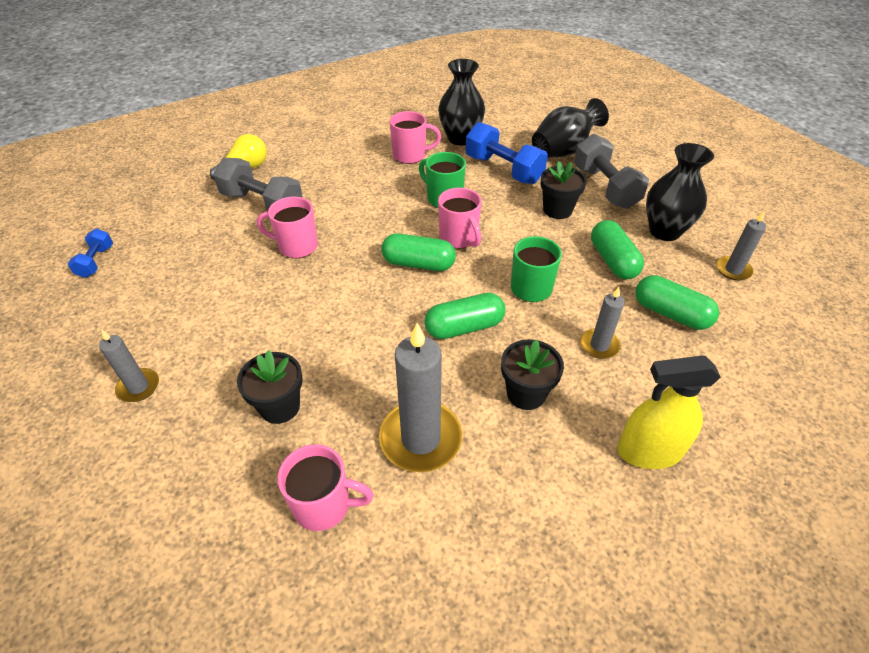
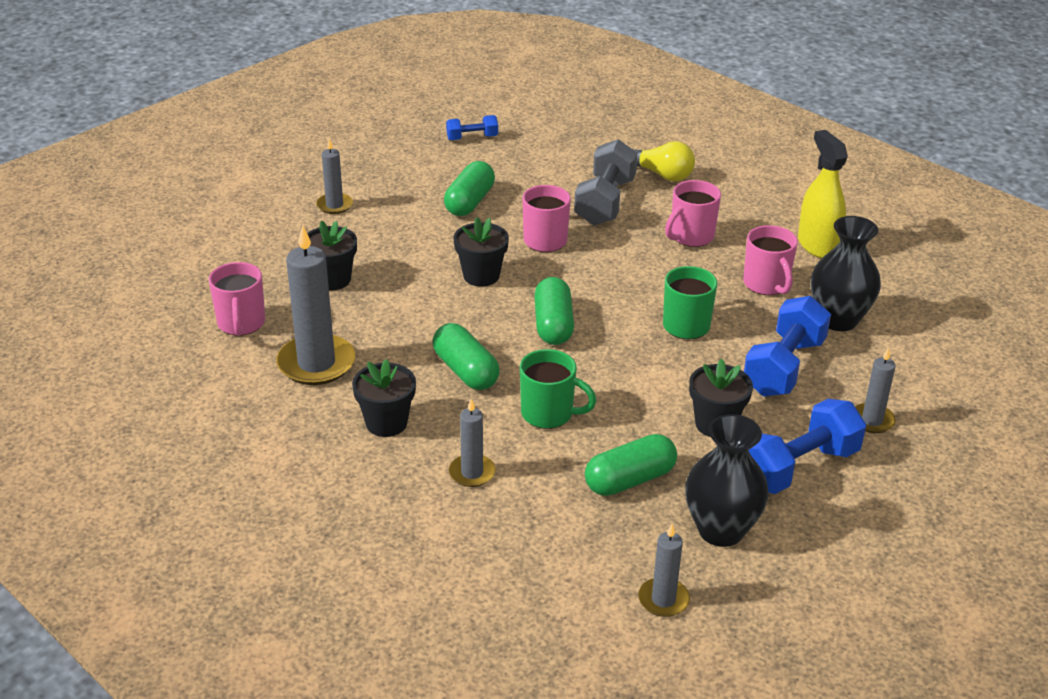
camera: 75 degrees right, 10 degrees down
(329, 294) = (481, 276): none -> black flower pot
(459, 238) = (613, 348): pink mug -> pink mug (691, 237)
(563, 151) = (872, 420): black vase -> grey candle
(605, 187) = (798, 467): grey dumbbell -> blue dumbbell
(649, 451) = (334, 513): yellow spray bottle -> yellow spray bottle (817, 245)
(670, 313) = (547, 533): green capsule -> green capsule (469, 202)

